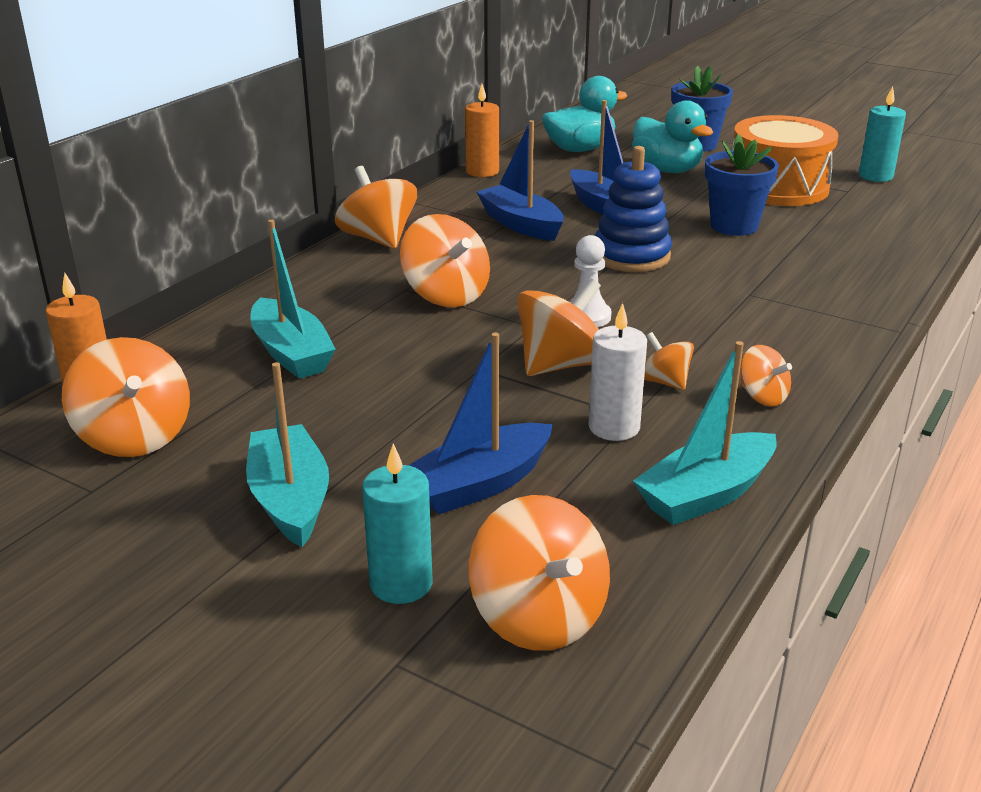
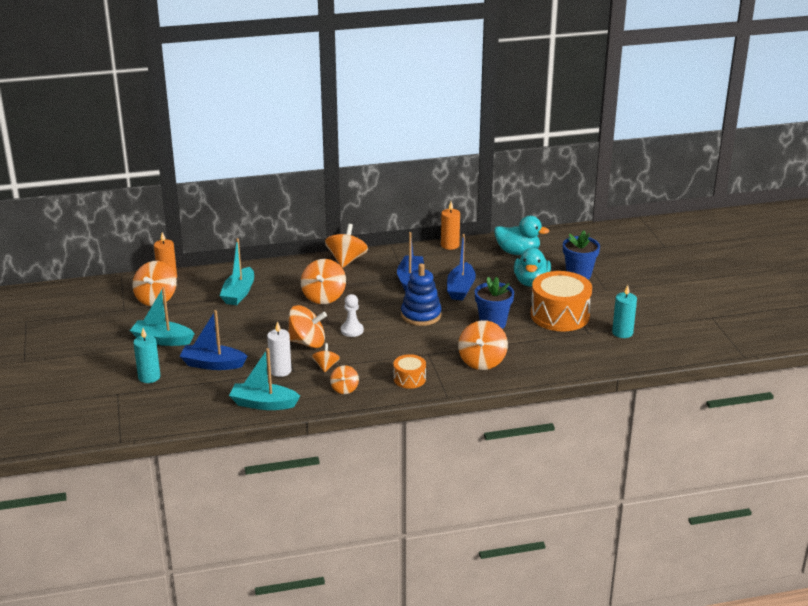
camera: 45 degrees right, 0 degrees up
(290, 499) = (162, 340): turquoise boat -> turquoise boat turned 105 degrees counterclockwise
(539, 617) = (163, 404): orange spinning top -> orange spinning top (482, 361)
(805, 335) = (409, 379): none -> orange drum

